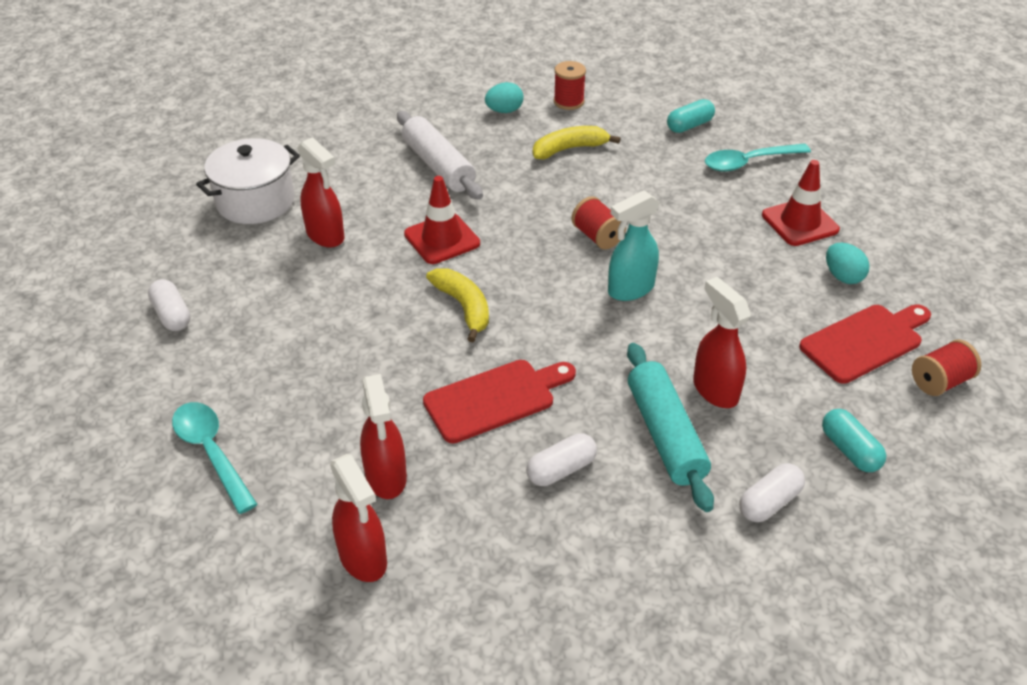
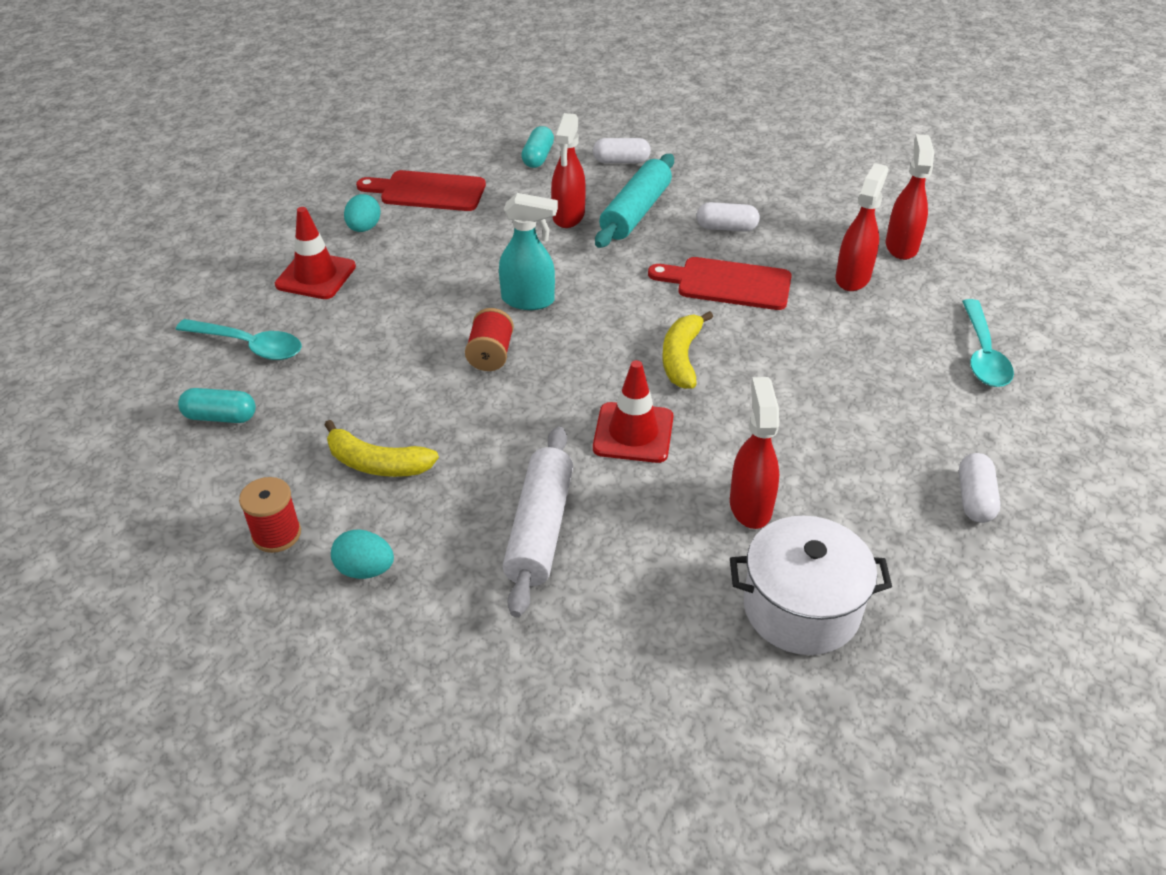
camera: 140 degrees left, 0 degrees up
(940, 381) = (426, 156): red spool -> none

